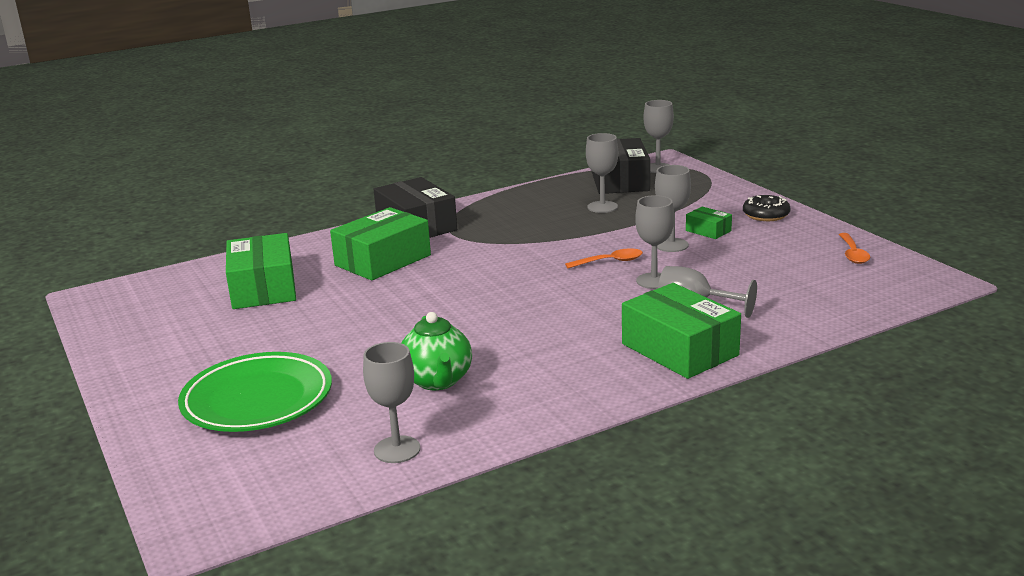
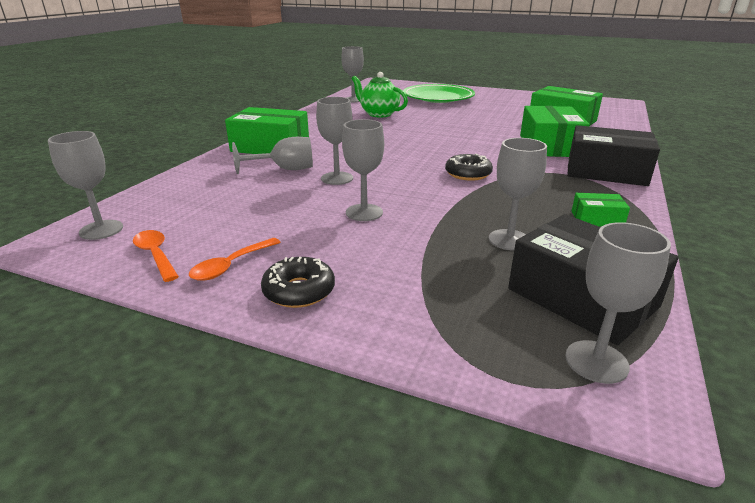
camera: 140 degrees right, 5 degrees up
(529, 253) = (468, 174): none -> black donut
(610, 262) = (394, 183): orange spoon -> orange spoon (231, 265)
(708, 231) = (347, 241): green box -> green box (597, 219)
(900, 284) = (101, 230): none -> grey goblet

